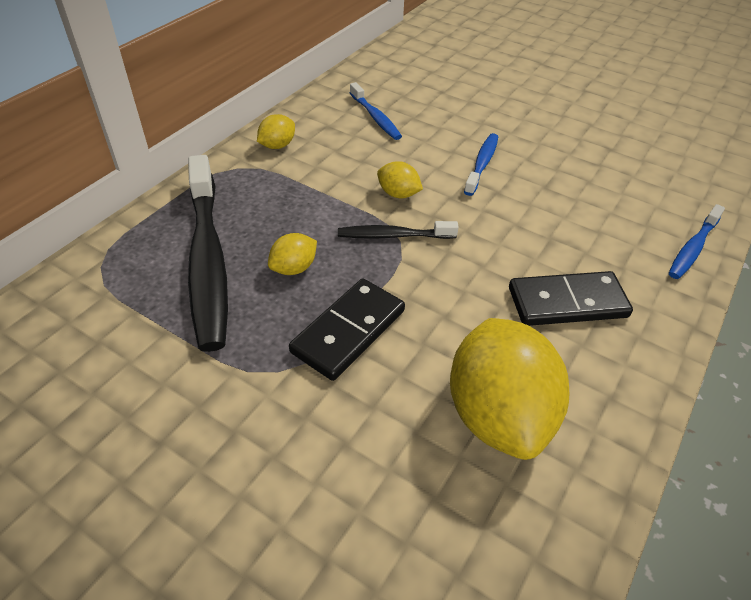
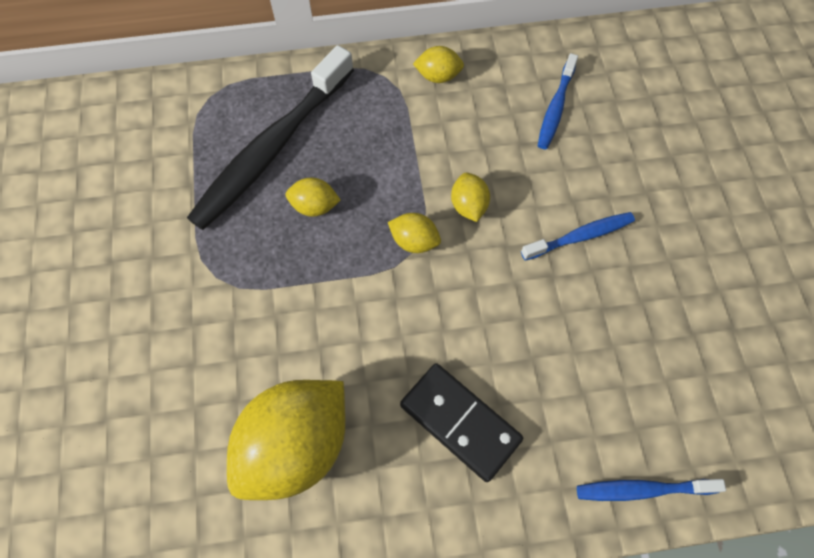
camera: 50 degrees right, 20 degrees up
(348, 331) = (287, 290): black domino -> none
(393, 235) = (414, 241): black toothbrush -> yellow lemon

